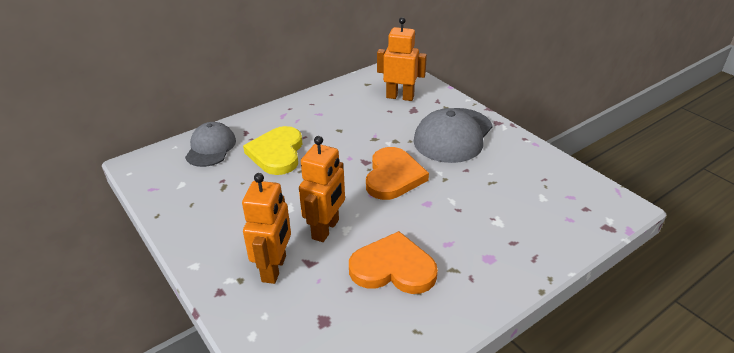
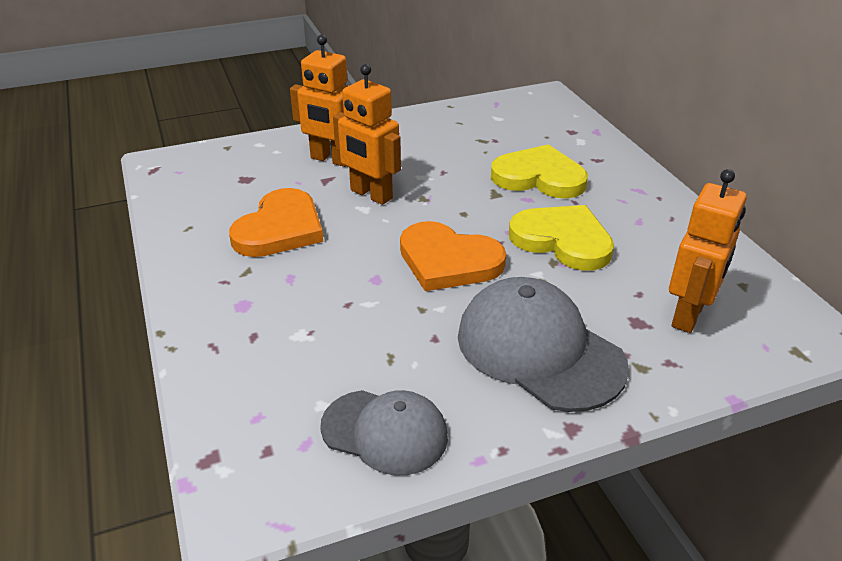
camera: 105 degrees right, 0 degrees up
(211, 147) = (566, 135): grey cap -> grey cap (385, 432)
(351, 137) = (562, 240): none -> yellow heart

